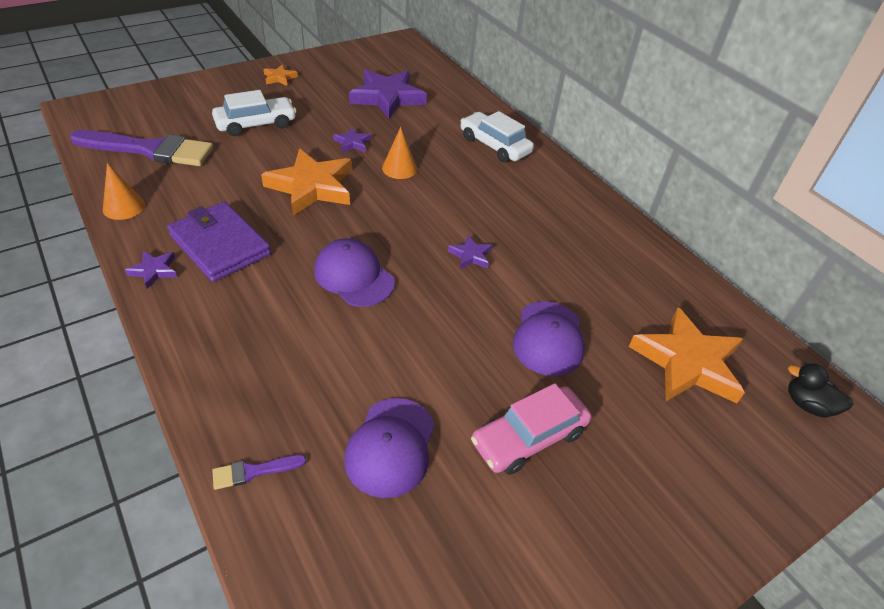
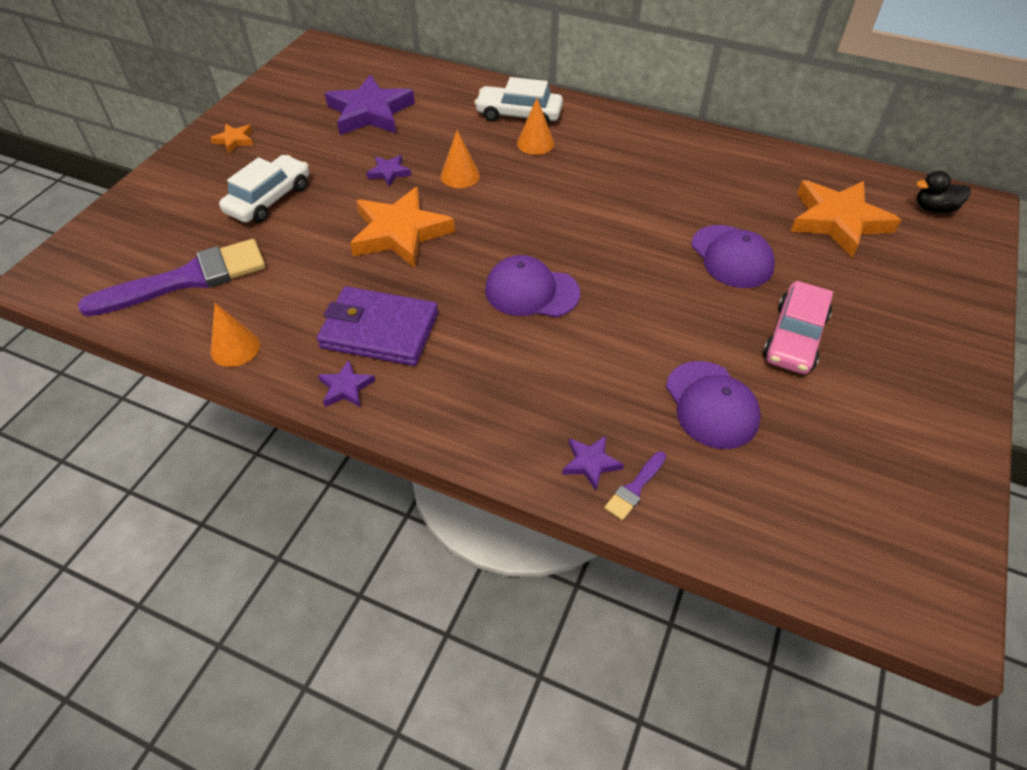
camera: 30 degrees left, 5 degrees up
(470, 255) = (605, 222): purple star -> purple star (591, 463)
(483, 171) = (535, 143): none -> orange cone

